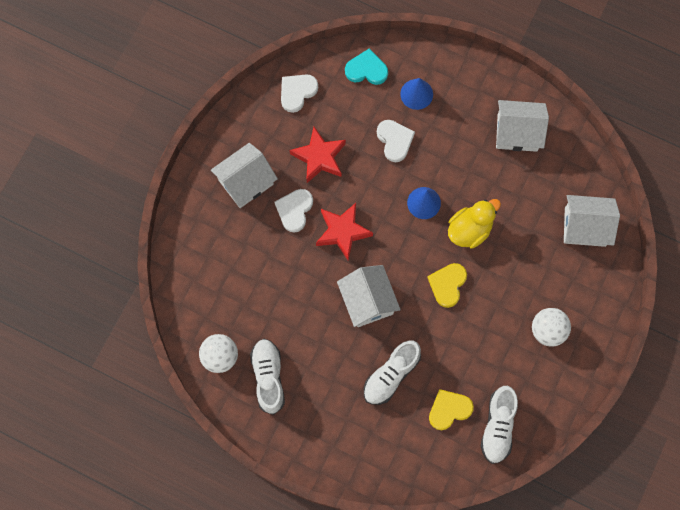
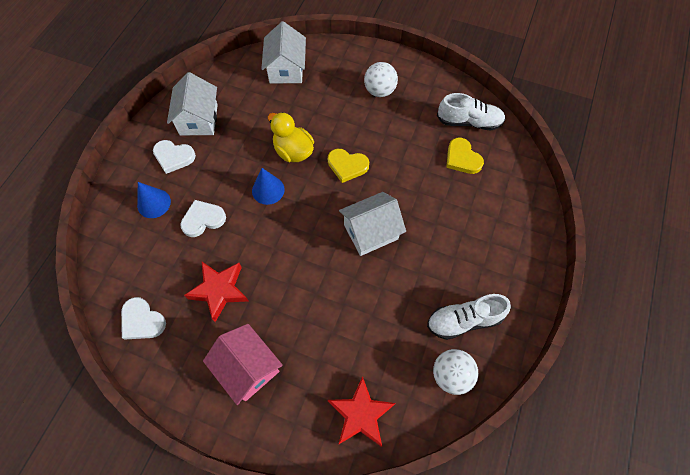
camera: 95 degrees left, 10 degrees down
(246, 182) = (248, 368): white house -> pink house
(294, 210) = (279, 311): white heart -> white heart (174, 157)
(342, 232) = (301, 261): red star -> red star (360, 414)
(366, 70) = (122, 251): turquoise heart -> none
(391, 375) = (440, 206): white shoe -> none

